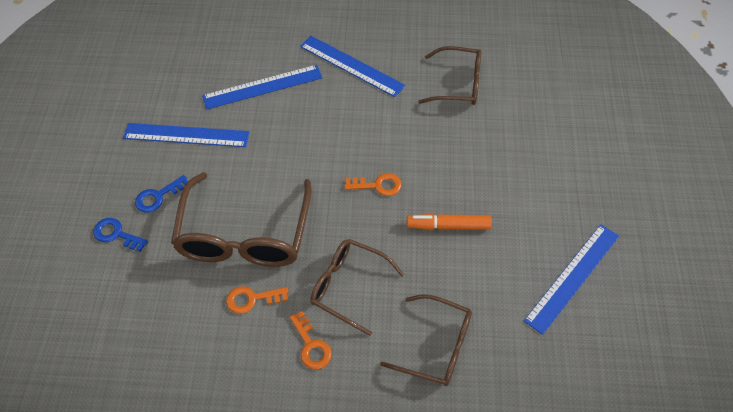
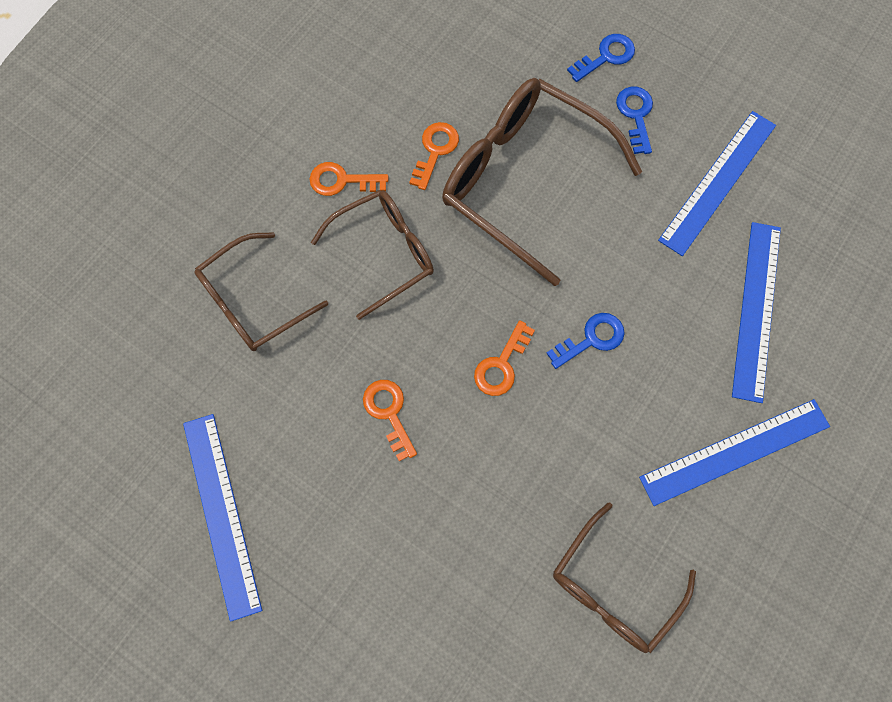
camera: 120 degrees right, 15 degrees up
(331, 150) = (591, 339): none -> blue key
(448, 225) = (389, 413): orange marker -> orange key

